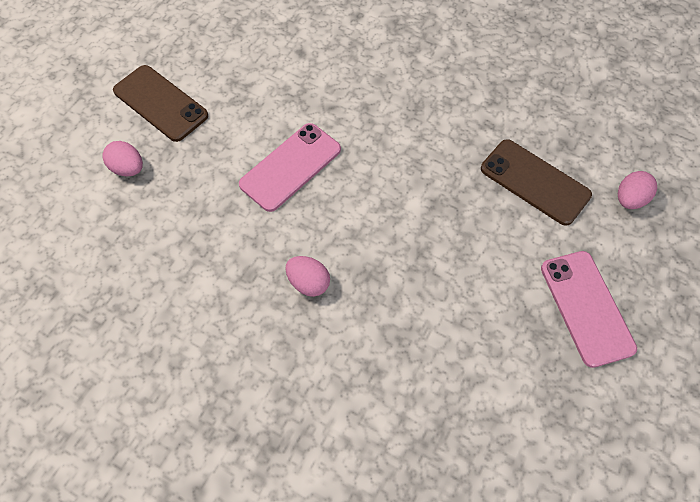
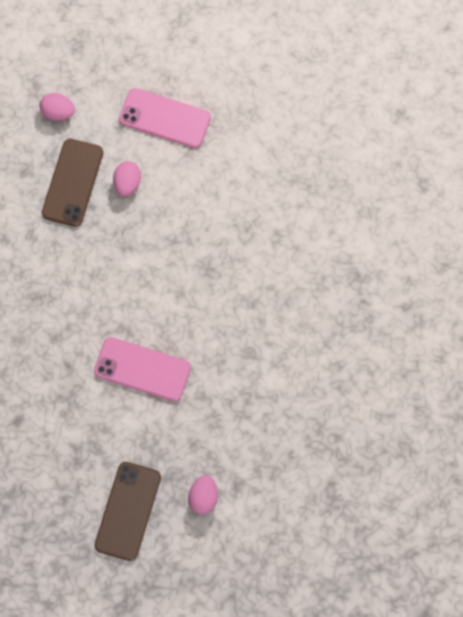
camera: 115 degrees left, 10 degrees up
(308, 283) = (235, 308): pink egg -> pink egg (127, 183)
(586, 307) = (165, 118): pink phone -> pink phone turned 60 degrees clockwise

